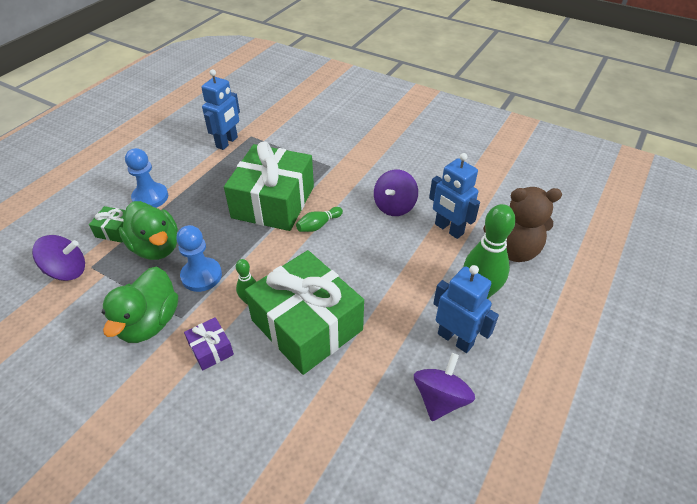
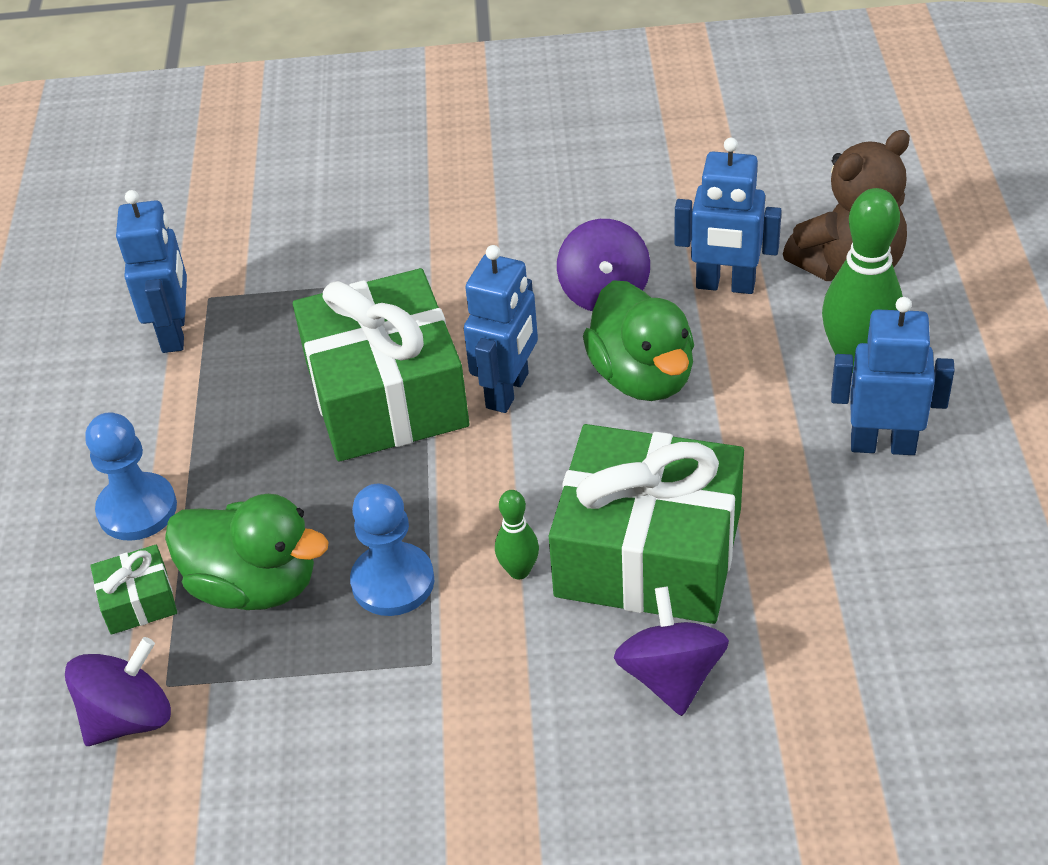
camera: 30 degrees left, 0 degrees up
(149, 322) = (386, 702): green duck -> green duck (642, 376)
(211, 349) = (535, 676): purple gift -> none
(318, 225) = (508, 391): green bowling pin -> blue robot
(440, 399) = (934, 536): purple spinning top -> purple spinning top (671, 676)

